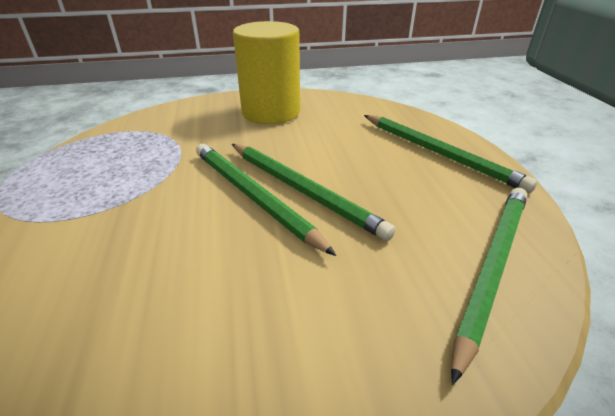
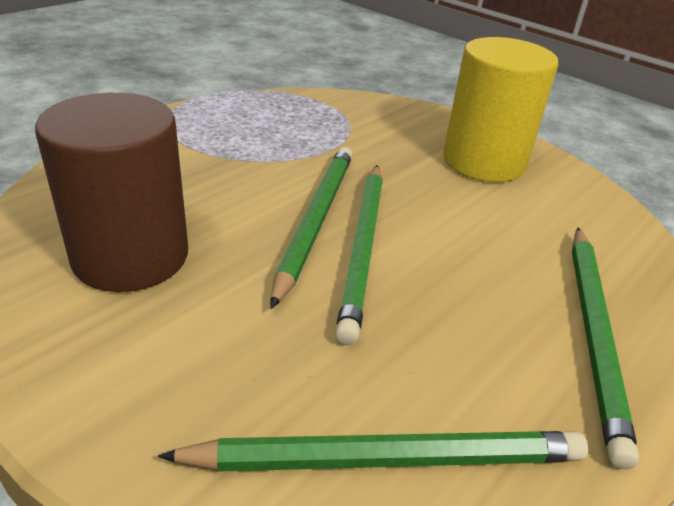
camera: 50 degrees right, 0 degrees up
(184, 316) = (131, 256): none -> brown cylinder

